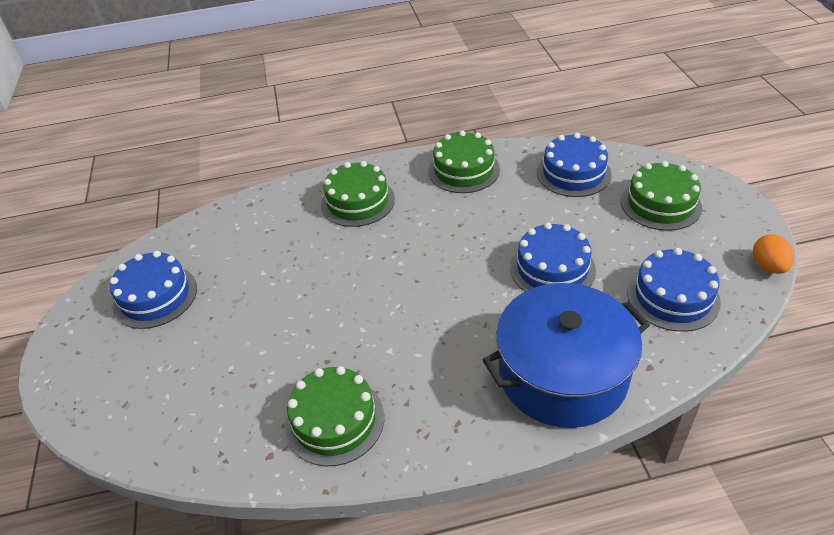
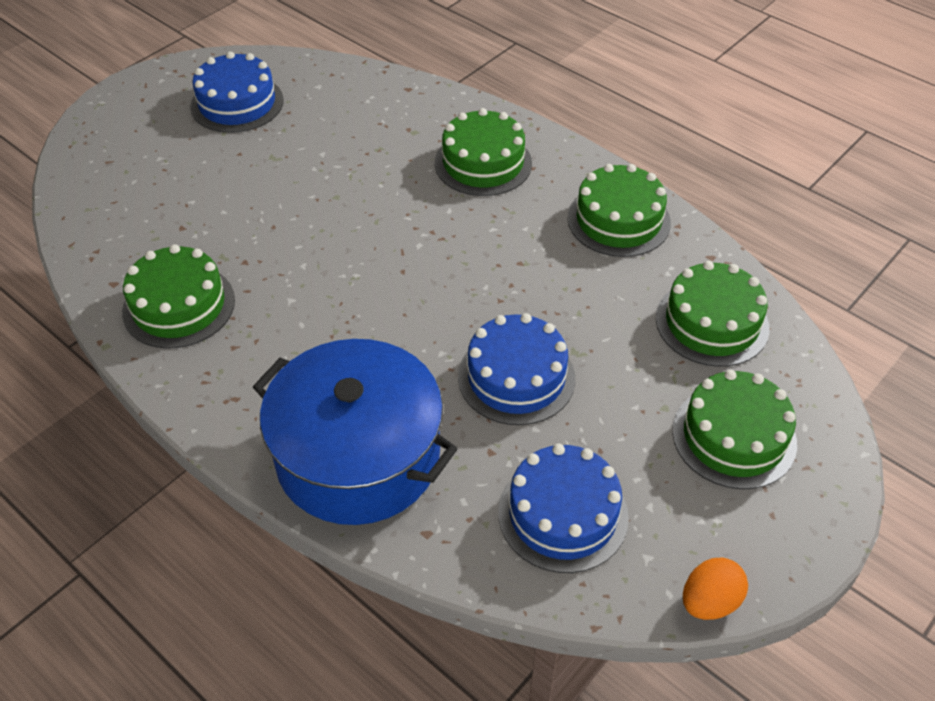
camera: 50 degrees right, 5 degrees up
(573, 173) = (712, 322): blue cake -> green cake

